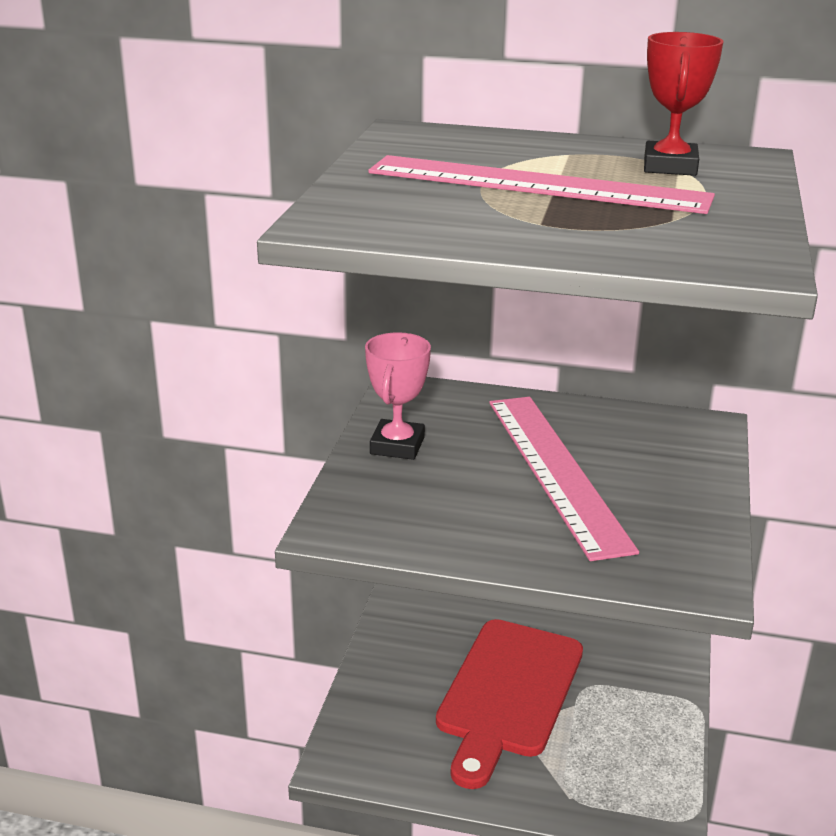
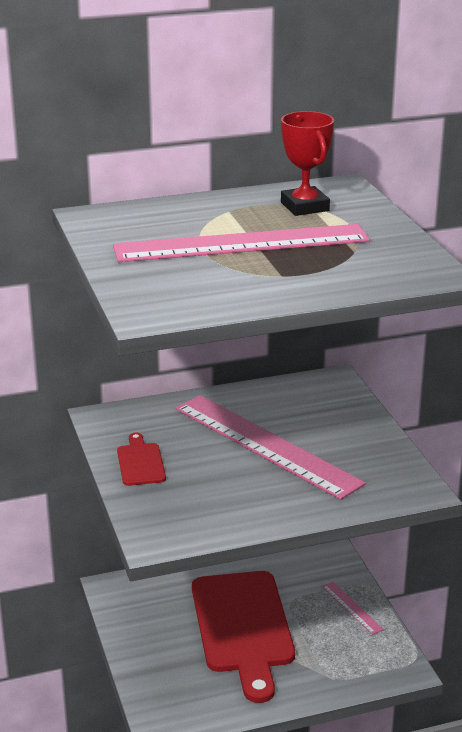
camera: 30 degrees left, 0 degrees up
(397, 445) = (140, 462): pink trophy -> red cutting board
(654, 722) = (352, 607): none -> pink ruler

